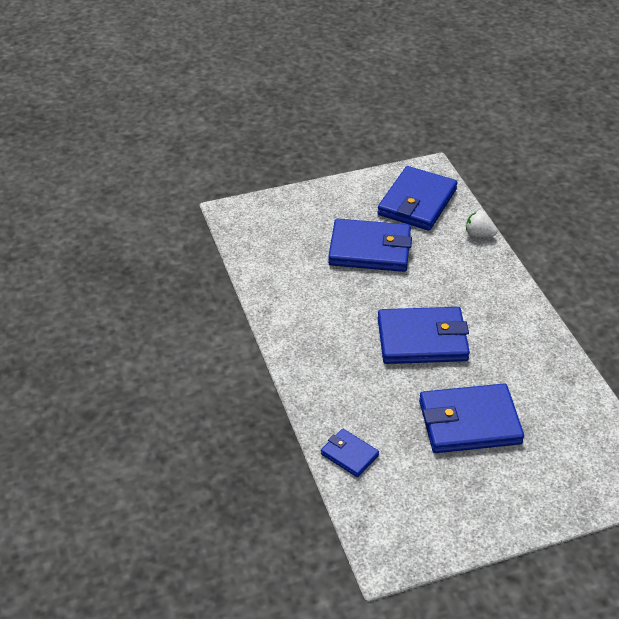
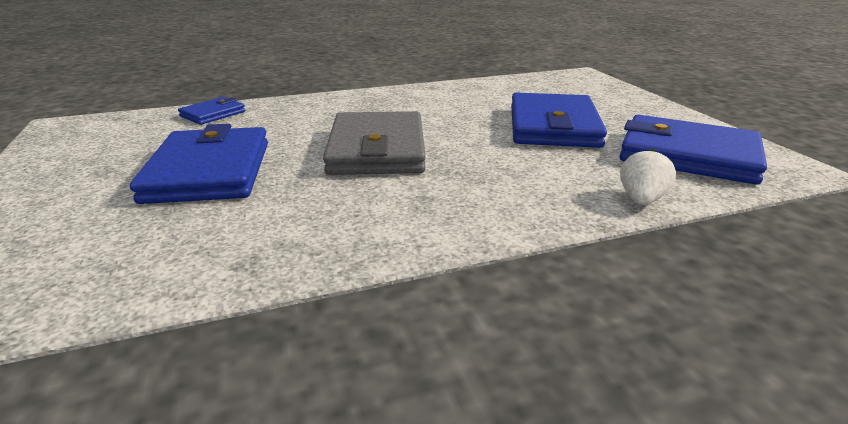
camera: 90 degrees right, 15 degrees down
(422, 339) = (377, 149): blue wallet -> grey wallet

